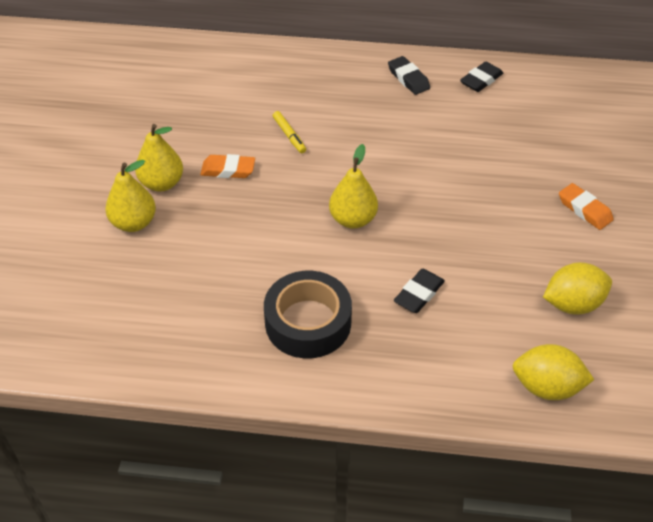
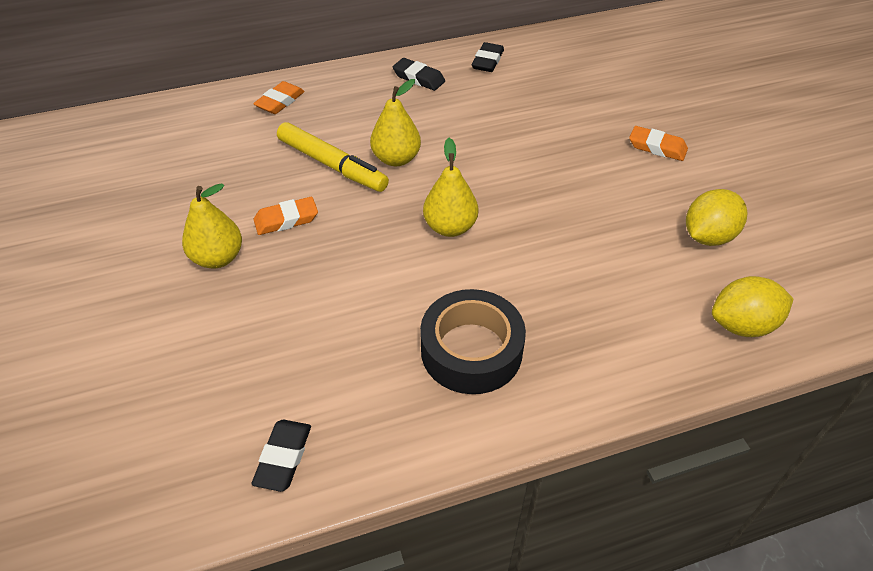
camera: 25 degrees left, 0 degrees up
(134, 223) = (208, 312): yellow pear -> yellow pear (396, 159)
(278, 66) = (280, 102): none -> orange eraser
(289, 135) = (332, 165): yellow marker -> yellow marker, size x1.97
(419, 294) = (563, 278): black eraser -> black eraser (283, 457)

